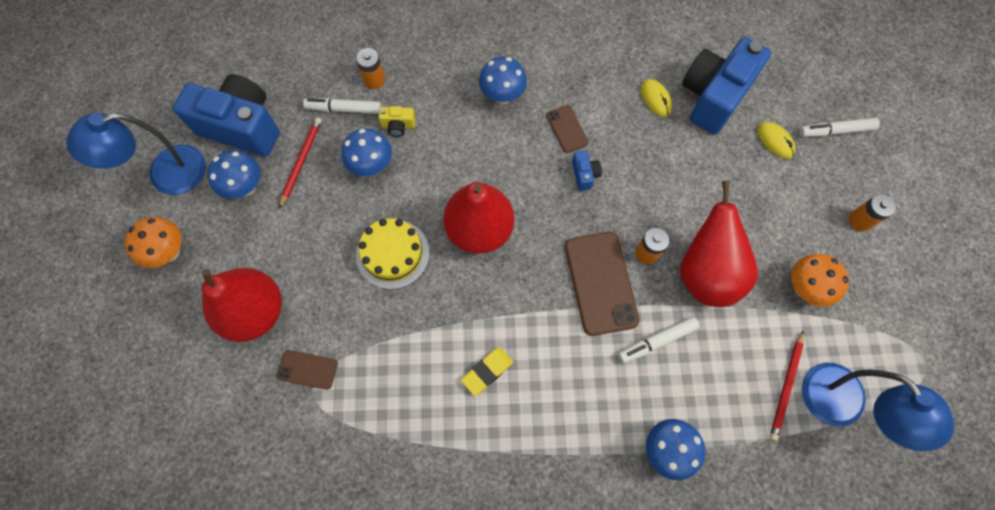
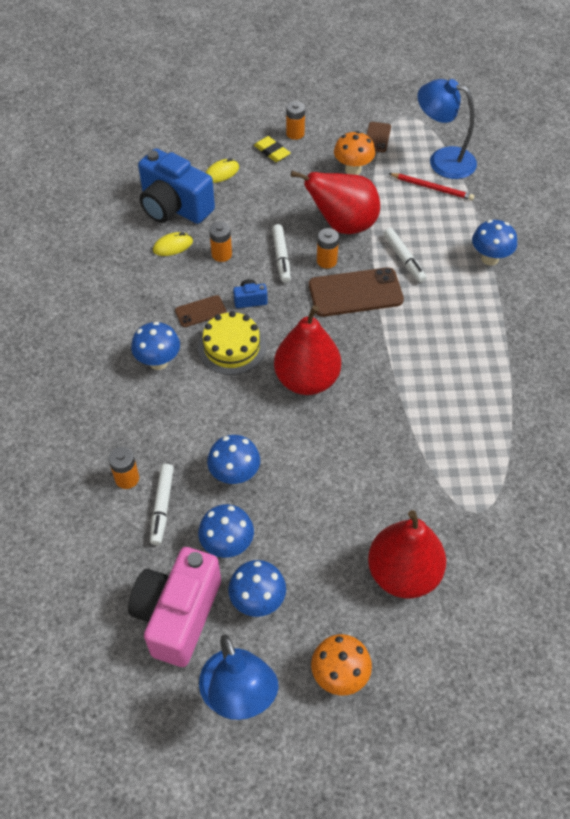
camera: 90 degrees left, 15 degrees down
(242, 127) = (178, 615): blue camera -> pink camera
(301, 162) = (227, 545): red pencil -> blue mushroom
(307, 369) = (457, 518): brown phone -> brown phone (377, 137)
(392, 254) = (334, 451): yellow cake -> yellow cake (232, 347)
(398, 126) = (187, 452): yellow camera -> none
(487, 371) = (442, 373): yellow eraser -> yellow eraser (272, 151)
(647, 145) = (221, 254): none -> orange battery
(835, 131) = (214, 137): white marker -> white marker (281, 257)
(842, 406) = (442, 160): blue lamp -> blue lamp turned 120 degrees counterclockwise

